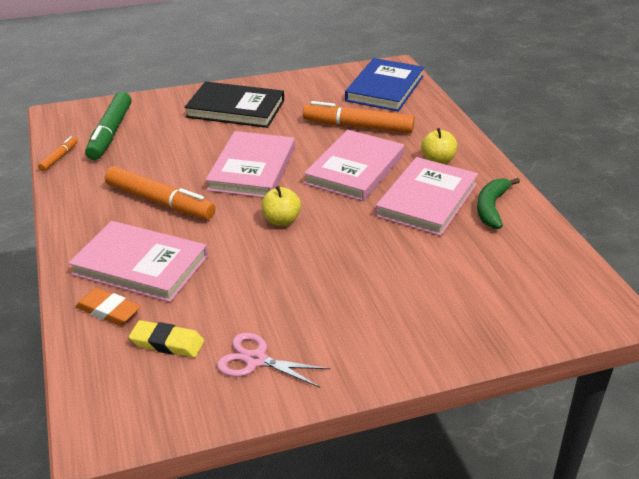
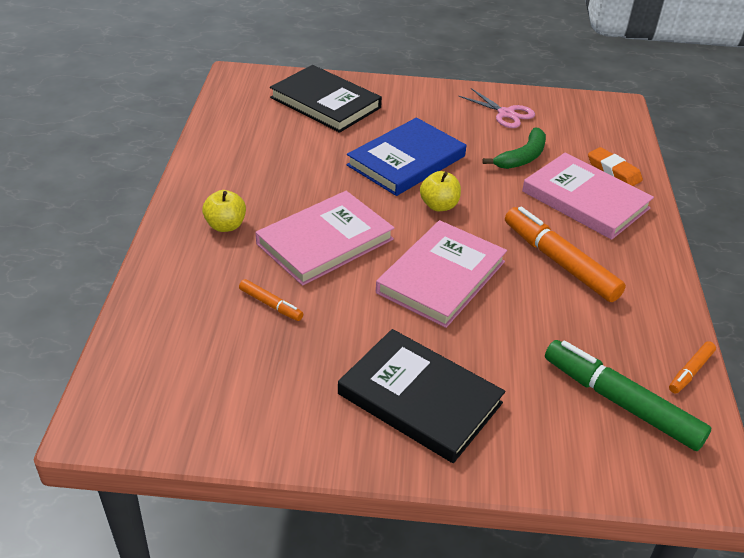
camera: 160 degrees left, 5 degrees up
(110, 133) = (620, 402): green marker -> green marker turned 75 degrees counterclockwise
(167, 343) = (568, 138): yellow eraser -> none
(358, 126) = (271, 305): orange marker -> orange marker, size x0.48
(385, 88) = (167, 371): blue book -> blue book (406, 161)
(427, 200) = (283, 186): pink book -> none
(478, 304) = (325, 103): none -> black book
(491, 208) = (232, 162): green banana -> green banana (522, 157)

